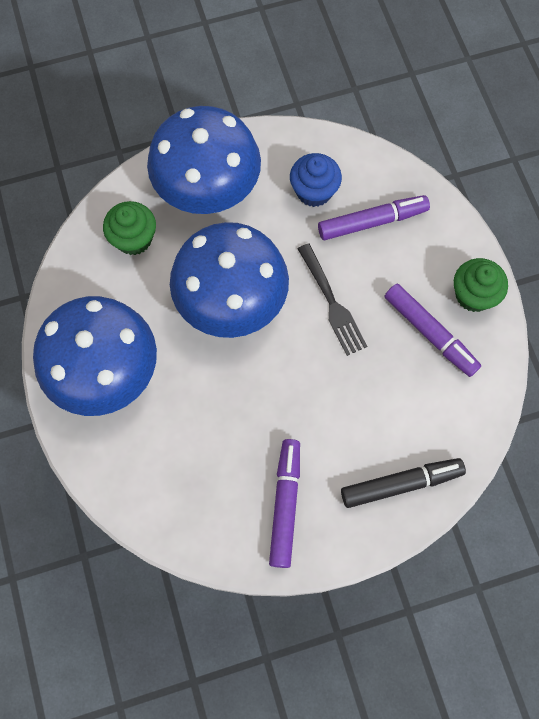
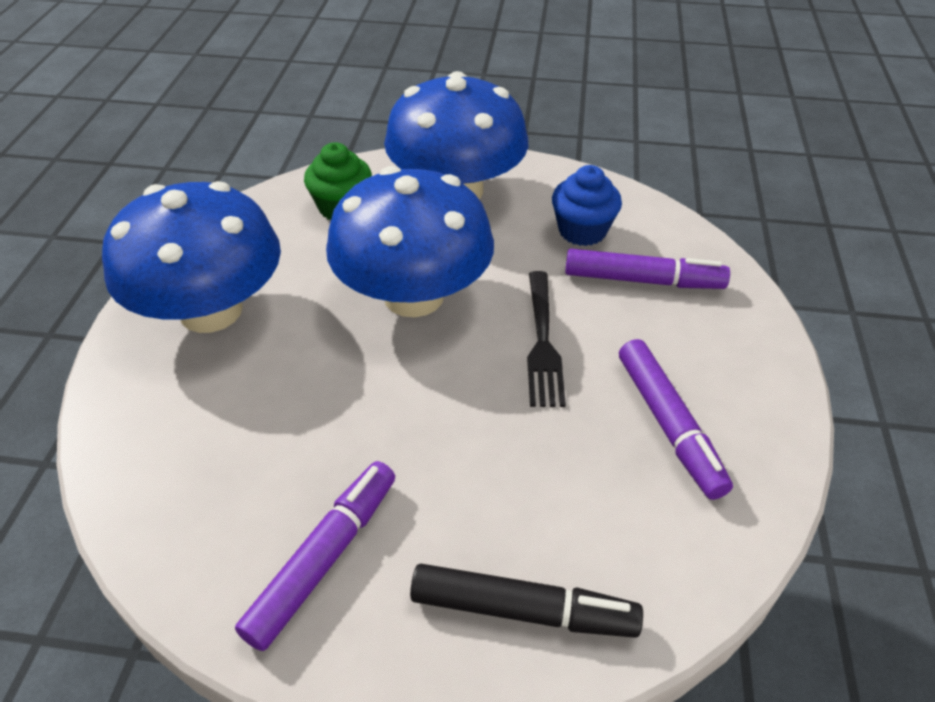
camera: 25 degrees right, 25 degrees down
(473, 295) = (756, 403): green cupcake -> none

